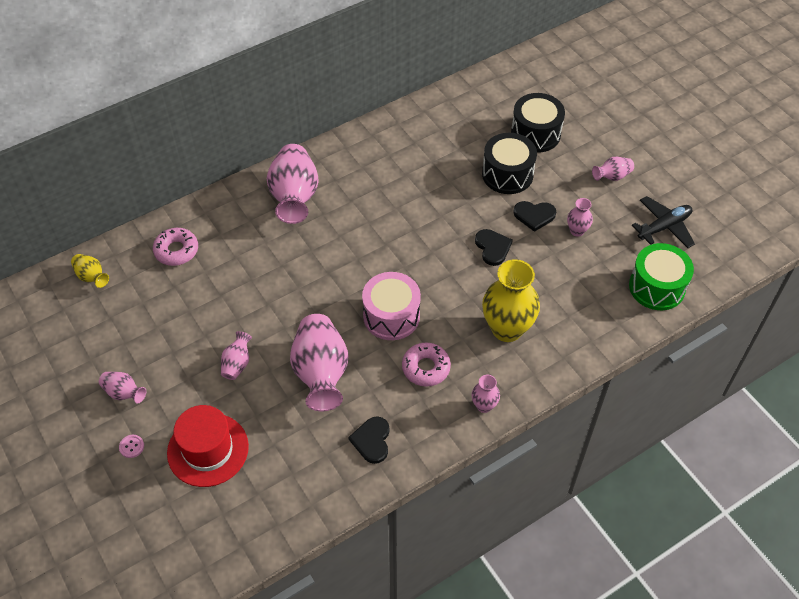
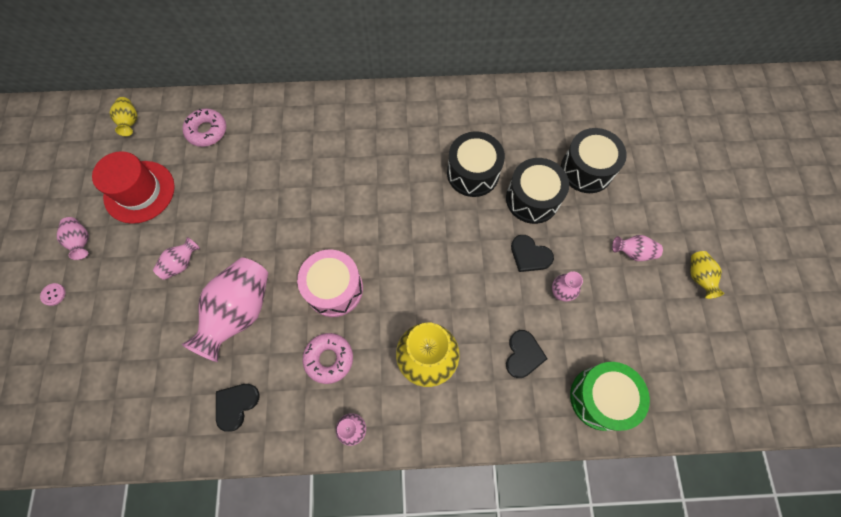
camera: 30 degrees right, 15 degrees up
(208, 450) = (105, 332): red hat -> red hat (139, 192)
(294, 197) = (332, 128): pink vase -> none
(445, 177) = (473, 173): none -> black drum
(492, 248) = (469, 268): black heart -> black heart (523, 355)
(664, 227) = (651, 335): black plane -> none
(671, 171) = (698, 277): none -> yellow vase

